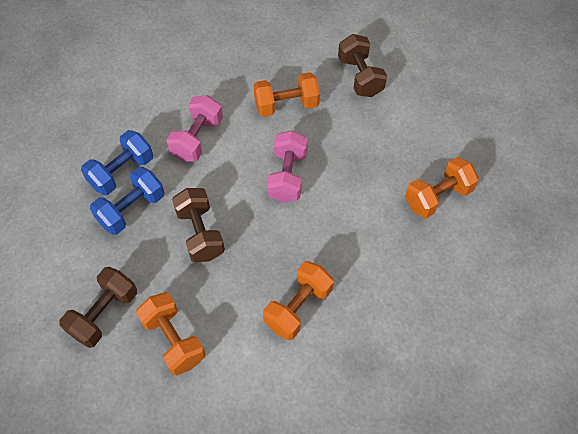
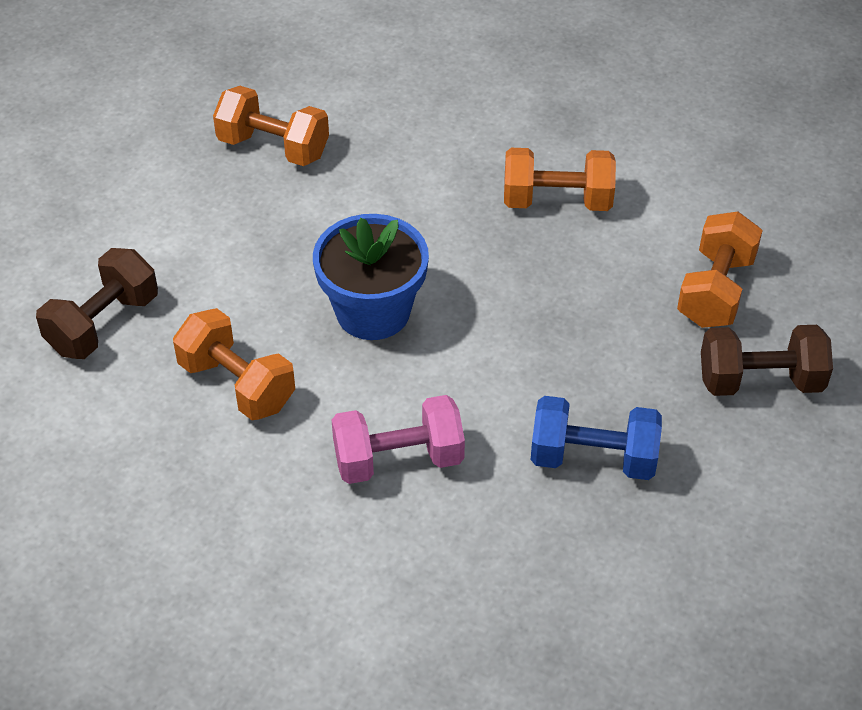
camera: 125 degrees left, 10 degrees down
(122, 172) = (545, 517): blue dumbbell -> none
(200, 233) = (553, 354): brown dumbbell -> none
(287, 176) = (373, 311): pink dumbbell -> blue flower pot

